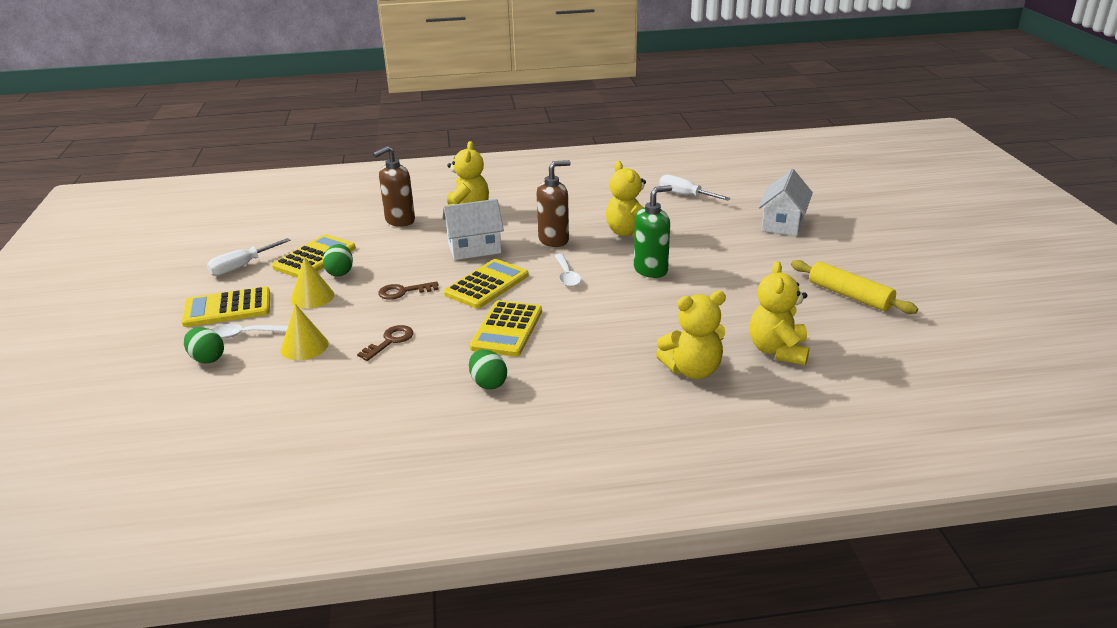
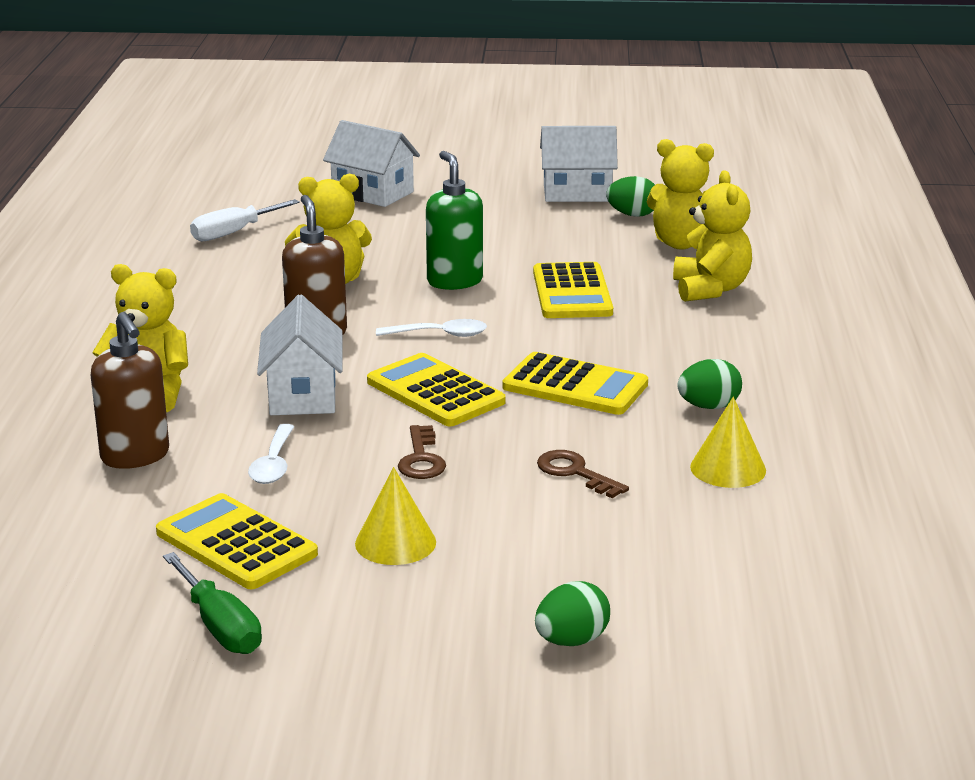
camera: 80 degrees left, 5 degrees down
(227, 308) = (393, 632): yellow calculator -> yellow calculator (572, 292)
(241, 266) = (220, 626): white screwdriver -> green screwdriver
(245, 334) = (501, 606): white spoon -> white spoon (273, 464)
(304, 346) = (564, 546): yellow cone -> yellow cone (728, 468)
(340, 272) = (315, 516): green egg -> green egg (632, 215)
(849, 295) = (577, 193): yellow rolling pin -> white house

